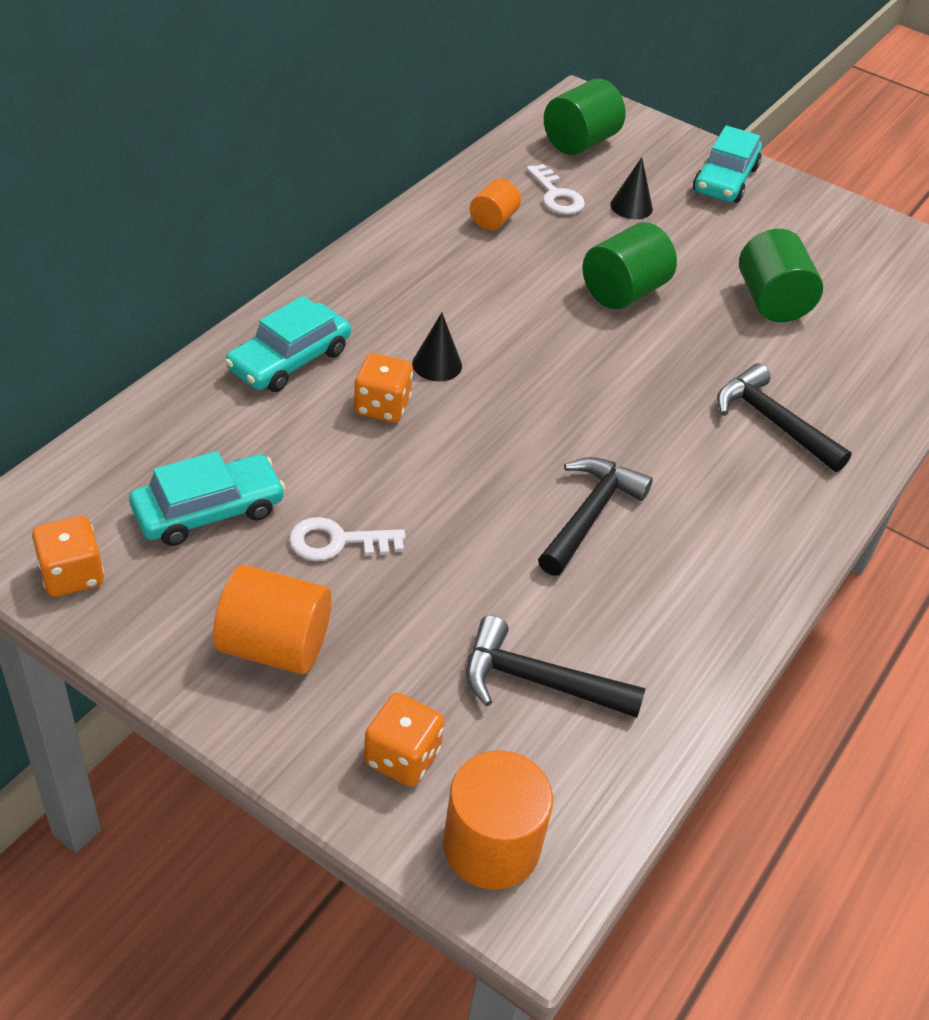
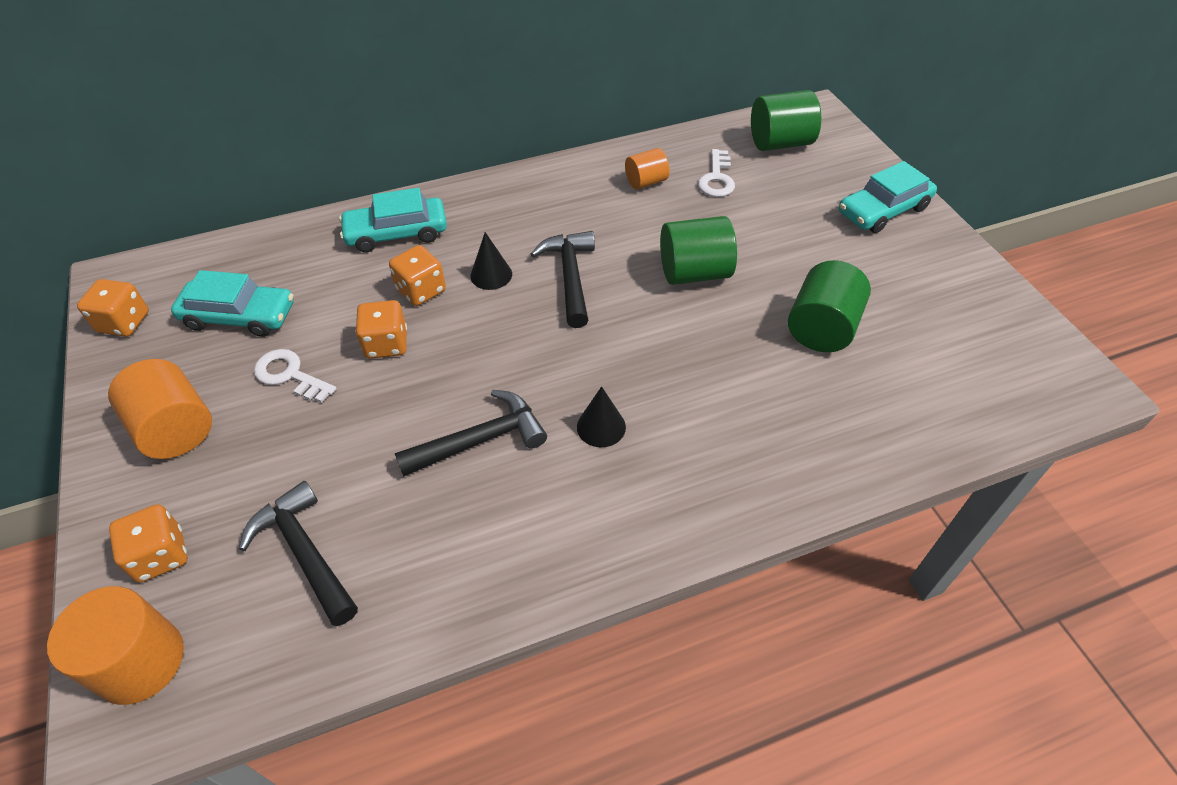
camera: 40 degrees right, 5 degrees up
(405, 471) = (386, 344): none -> orange dice
(631, 206) = (772, 206): black cone -> black cone (601, 427)
(772, 422) = (714, 433): black hammer -> black hammer (570, 276)

